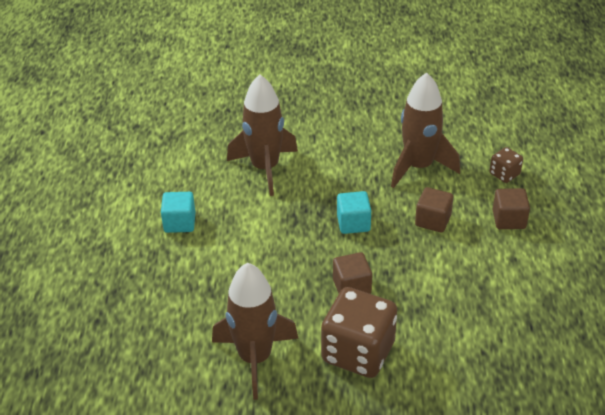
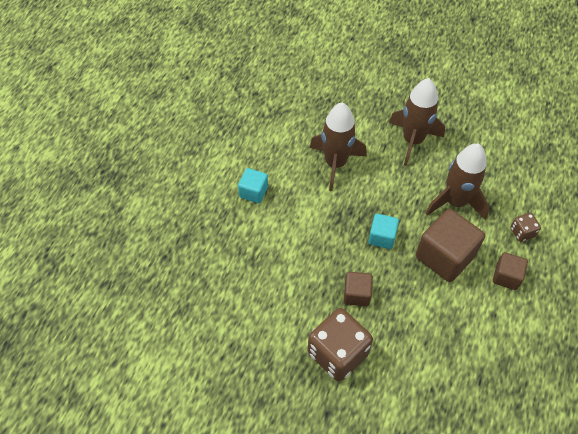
camera: 20 degrees right, 15 degrees up
(255, 358) = (261, 330): brown rocket -> brown rocket (412, 140)
(433, 220) = (444, 256): brown cube -> brown cube, size x1.83

